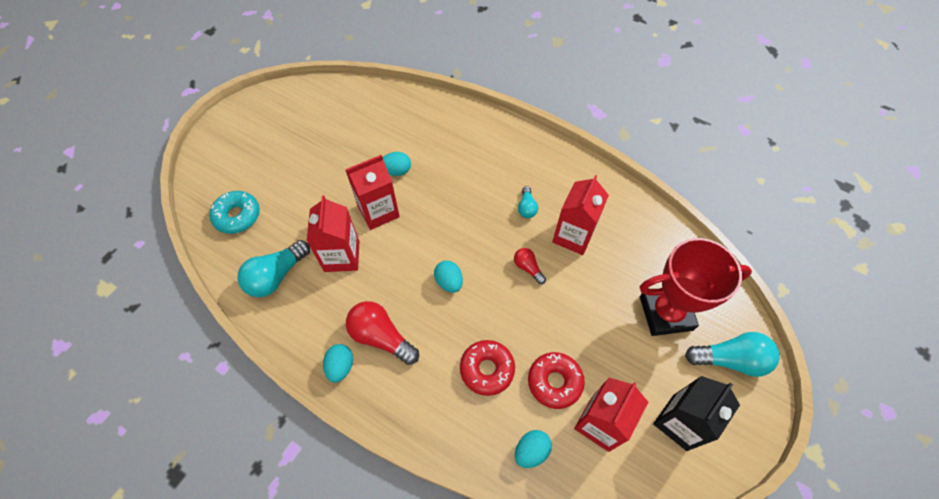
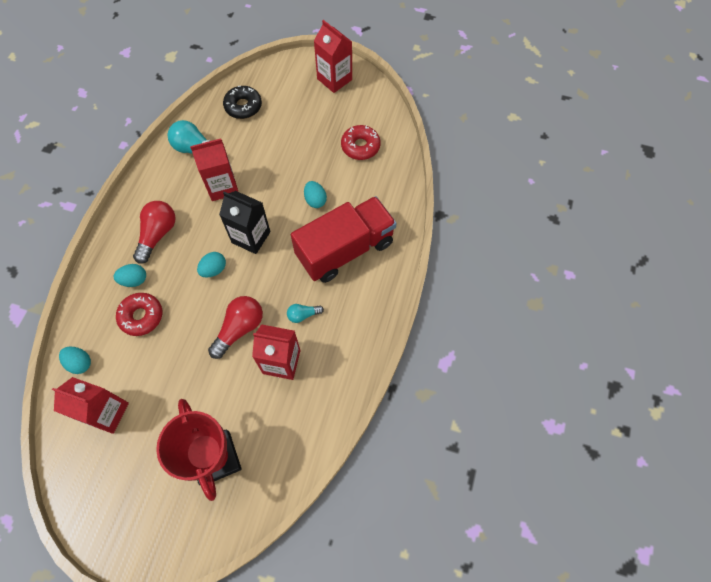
camera: 75 degrees right, 5 degrees up
(237, 216) = (243, 106): turquoise donut -> black donut
(340, 366) = (130, 215): turquoise egg -> turquoise egg (134, 280)
(378, 211) = (270, 199): red carton -> red carton (334, 79)
(464, 158) = (345, 249): none -> red truck
(528, 268) = (240, 329): red light bulb -> red light bulb, size x1.85
(554, 382) = (137, 370): red donut -> red donut (360, 146)
(679, 422) = (114, 480): black carton -> black carton (251, 237)
(730, 359) = (178, 524): turquoise light bulb -> none

